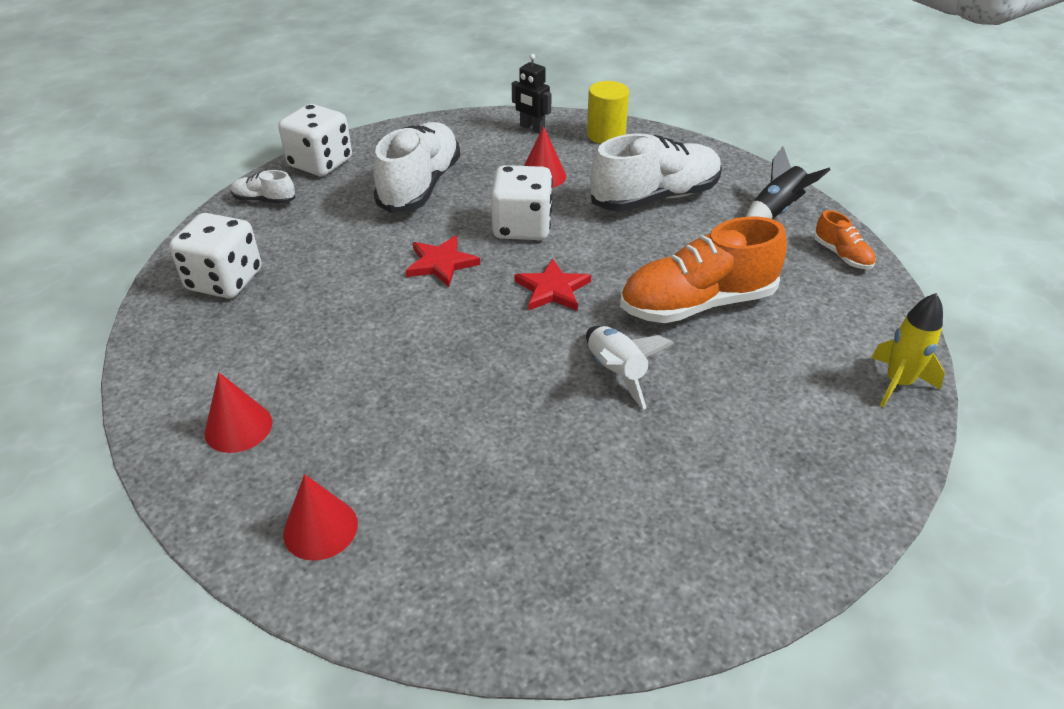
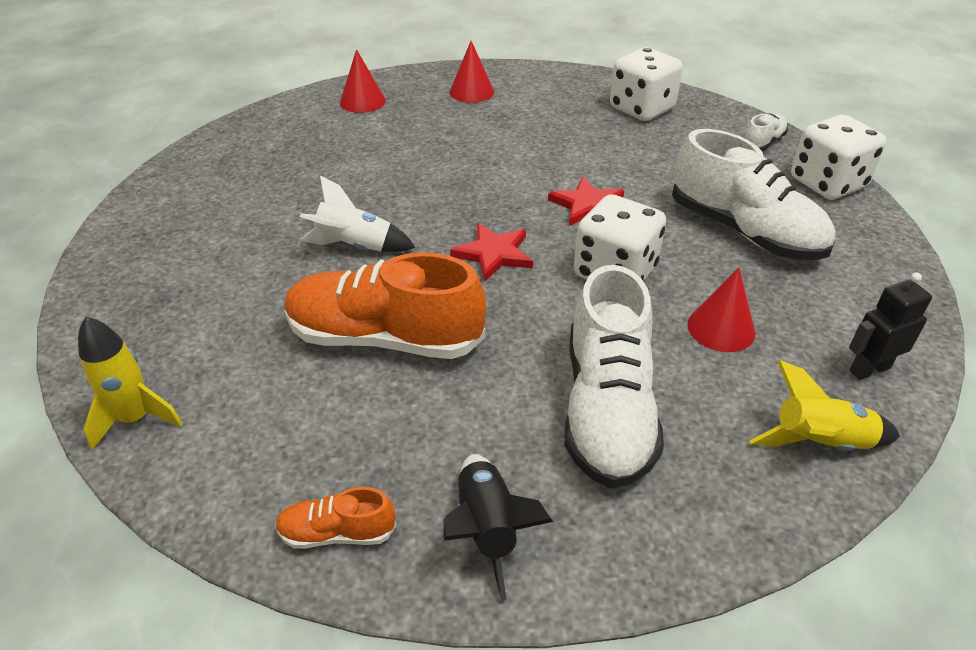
camera: 120 degrees right, 0 degrees up
(606, 135) = (820, 443): yellow cylinder -> yellow rocket
(697, 303) = (385, 338): orange shoe -> orange shoe turned 90 degrees counterclockwise

